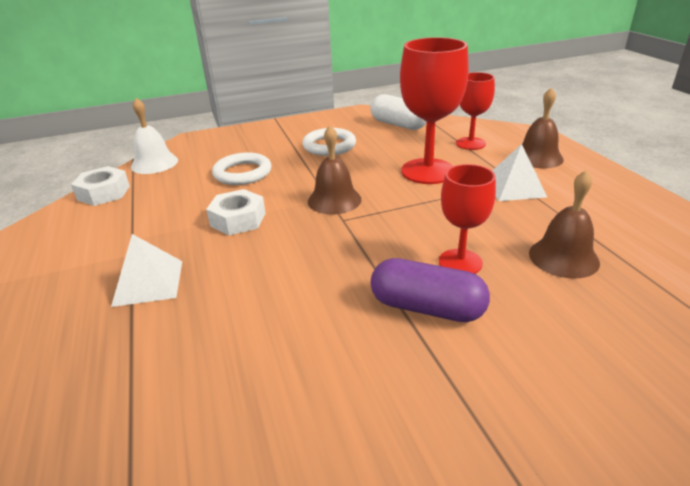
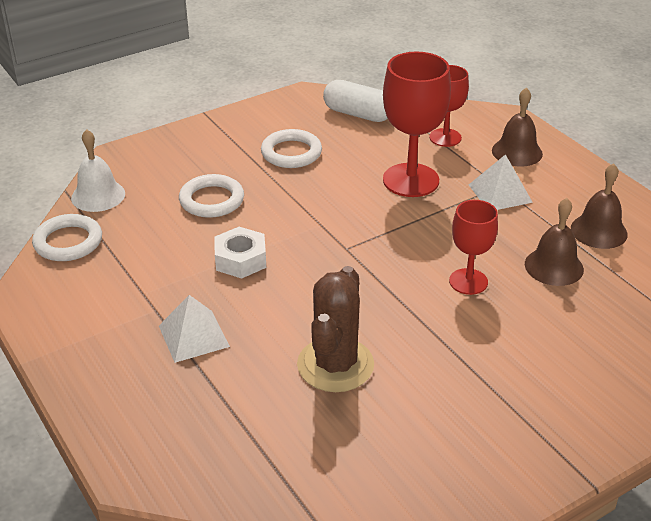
camera: 15 degrees left, 5 degrees up
(104, 193) = (68, 242): white nut -> white ring
(275, 333) = (335, 365): none -> brown cactus
(334, 200) = (328, 226): brown bell -> brown bell (599, 231)
(427, 308) = (451, 327): purple capsule -> none

